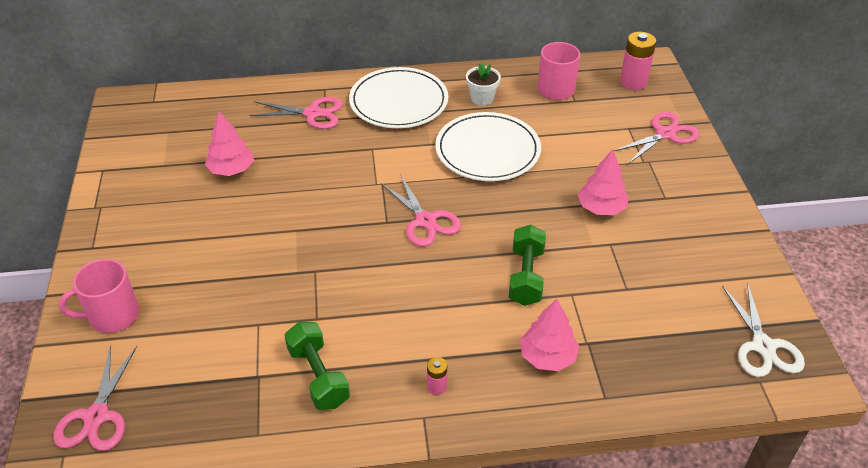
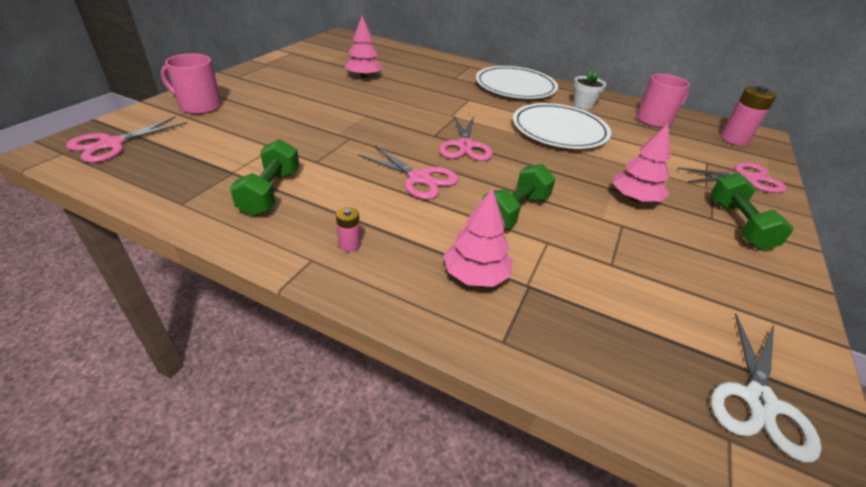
camera: 30 degrees right, 5 degrees down
(313, 113) = (448, 72): pink scissors -> pink scissors (419, 178)
(685, 195) = (738, 225): none -> green dumbbell

